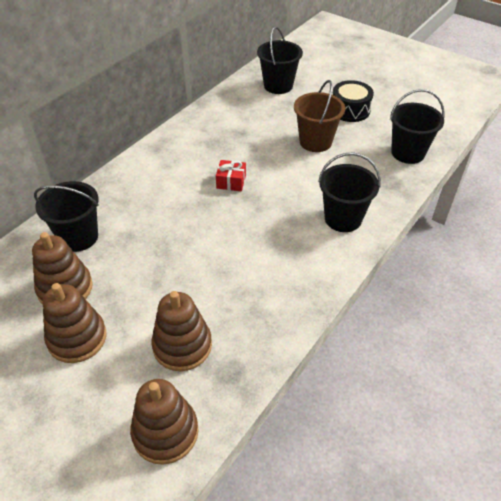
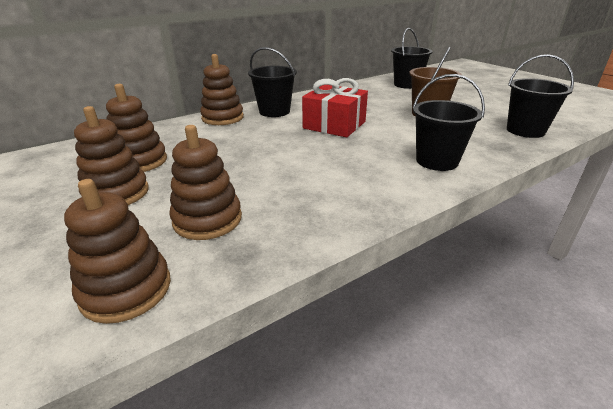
camera: 20 degrees right, 15 degrees down
(78, 237) = (180, 136): black bucket -> black bucket (274, 111)
(105, 194) = (222, 118): none -> brown stacking toy
(231, 182) = (334, 125): red gift -> red gift, size x1.96
(350, 110) = (470, 102): black drum -> none

